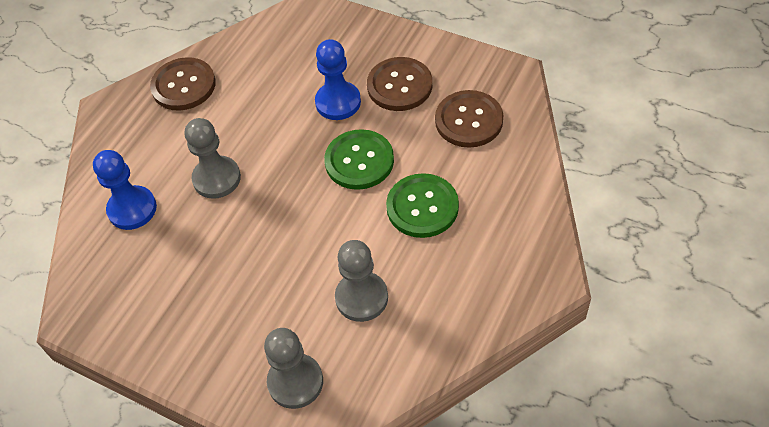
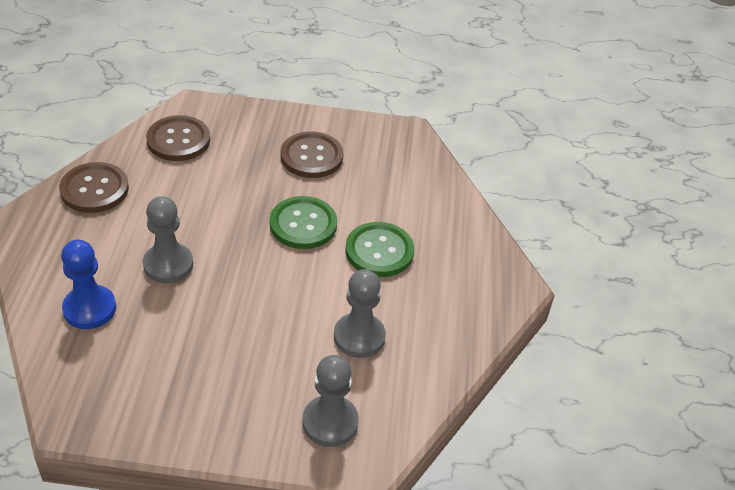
camera: 30 degrees left, 10 degrees down
(338, 102) = (259, 179): blue pawn -> none
(469, 120) = (387, 175): brown button -> brown button (178, 140)

